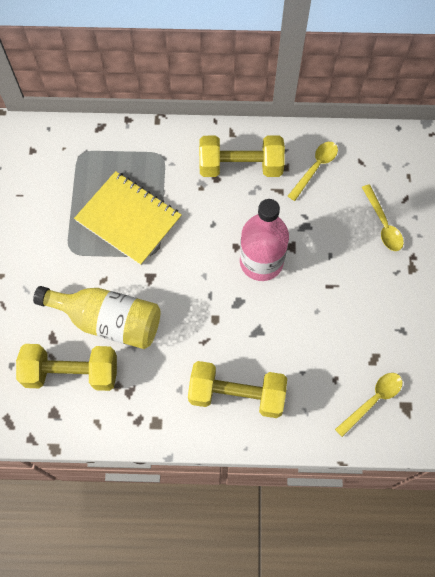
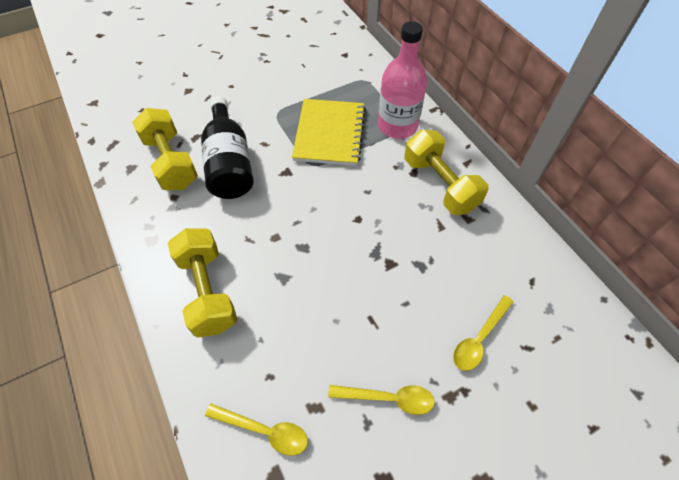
camera: 60 degrees right, 10 degrees down
(108, 321) = (229, 164): yellow bottle -> black bottle
(261, 262) = (356, 246): pink bottle -> pink bottle (397, 126)
(315, 168) = (489, 244): yellow spoon -> yellow spoon (388, 398)

